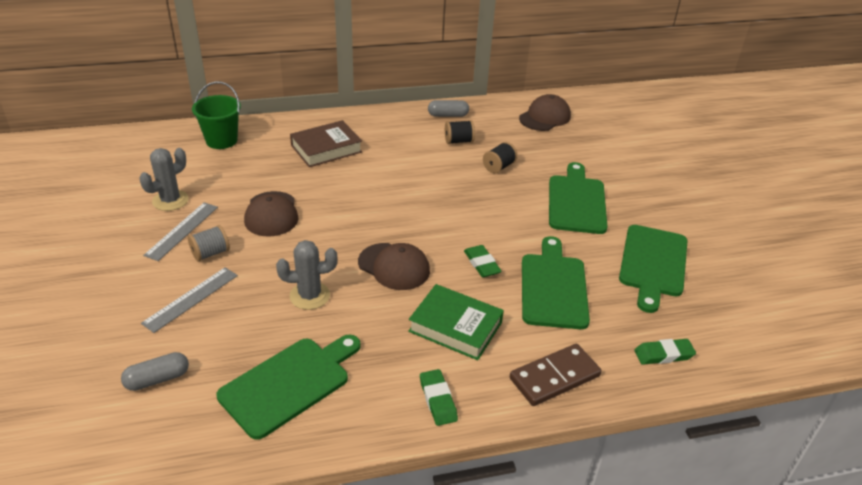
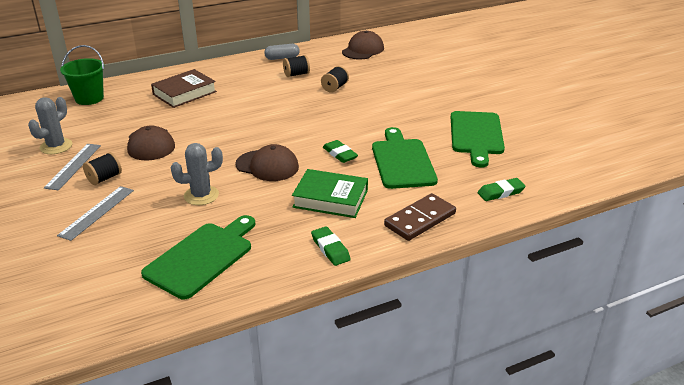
camera: 10 degrees left, 5 degrees down
(157, 379) = (84, 272): grey capsule -> none
(210, 253) = (104, 178): grey spool -> black spool
(576, 202) = (404, 103): green cutting board -> none

